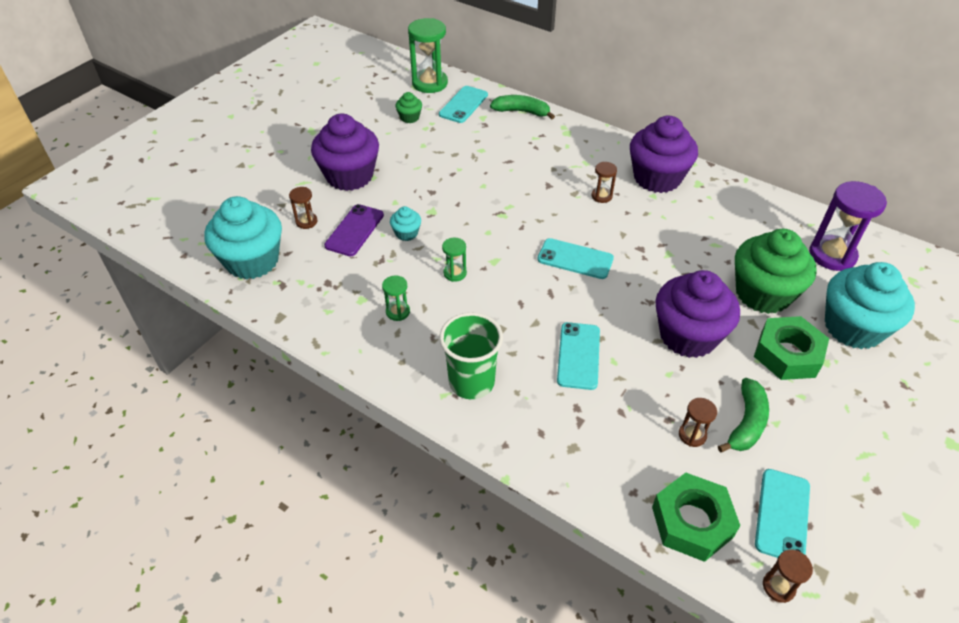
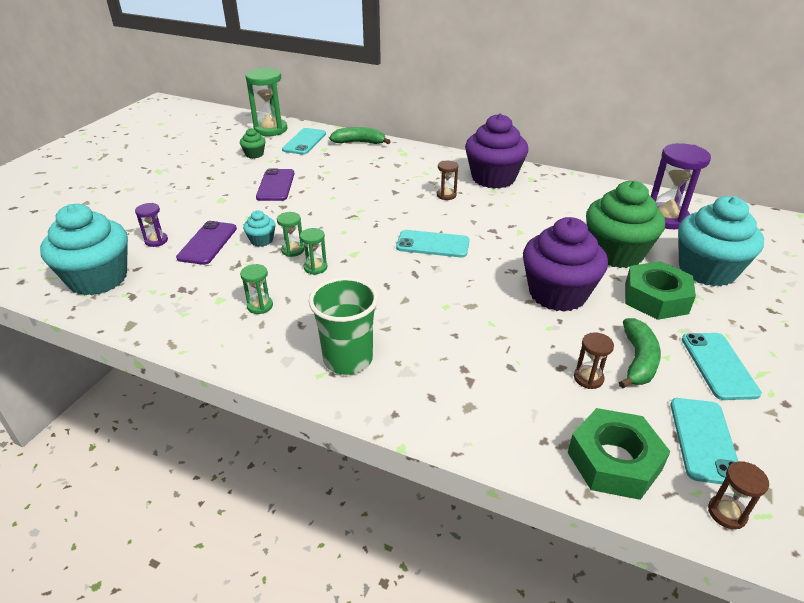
camera: 10 degrees left, 10 degrees down
(306, 221) = (156, 241): brown hourglass -> purple hourglass
(349, 176) = (199, 201): purple cupcake -> none
(427, 163) = (276, 185): none -> purple phone
(435, 249) = (292, 250): none -> green hourglass
(578, 356) = (455, 322): turquoise phone -> turquoise phone (719, 366)

